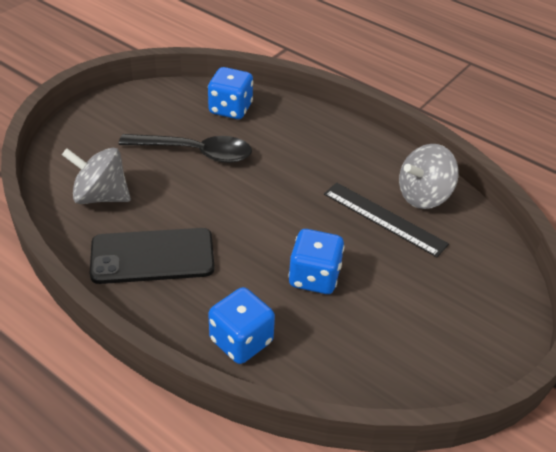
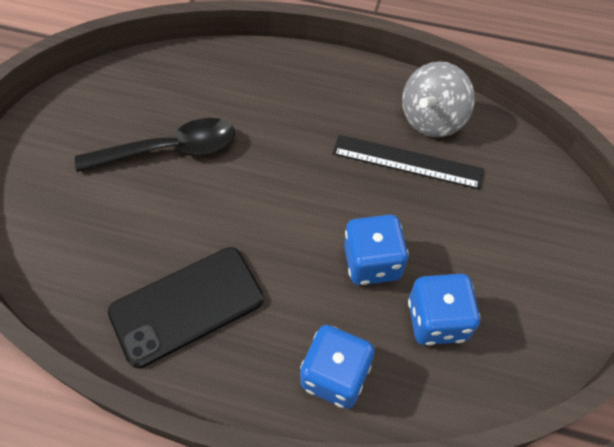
camera: 20 degrees left, 15 degrees up
(101, 196) = (89, 248): grey spinning top -> none
(230, 109) = (181, 79): blue dice -> blue dice (437, 320)

